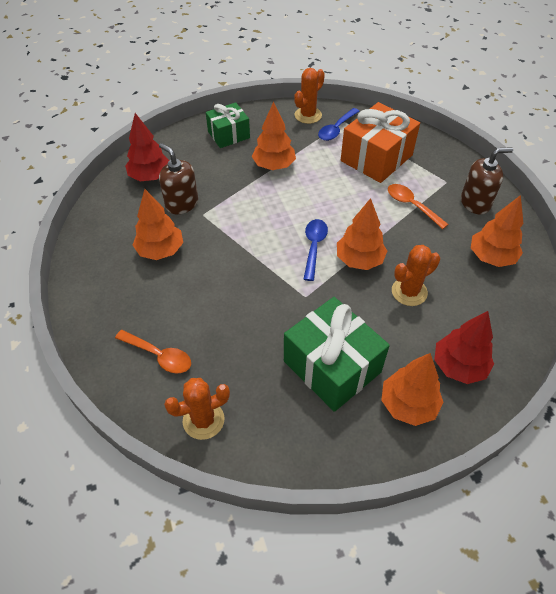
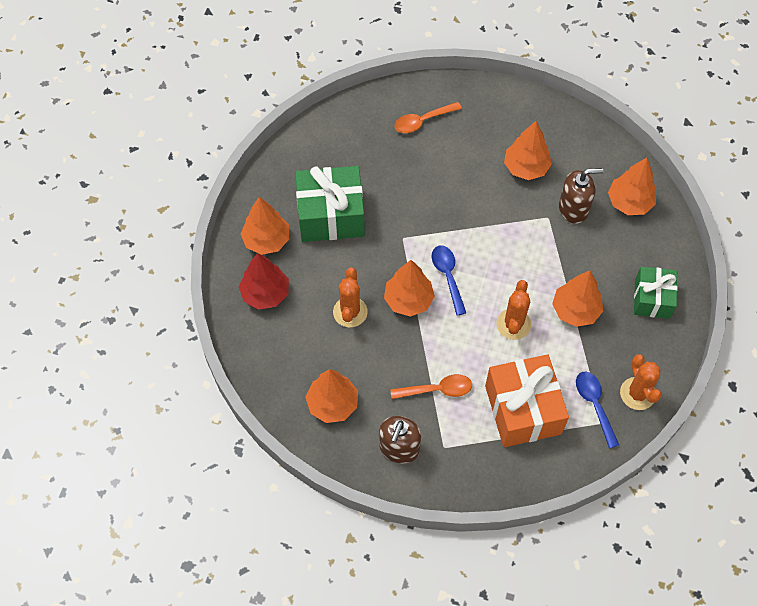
camera: 125 degrees right, 10 degrees up
(150, 176) = (629, 202): red tree -> orange tree
(203, 420) = (353, 122): orange cactus -> orange cactus (513, 324)
(314, 247) = (448, 276): blue spoon -> blue spoon turned 150 degrees counterclockwise

